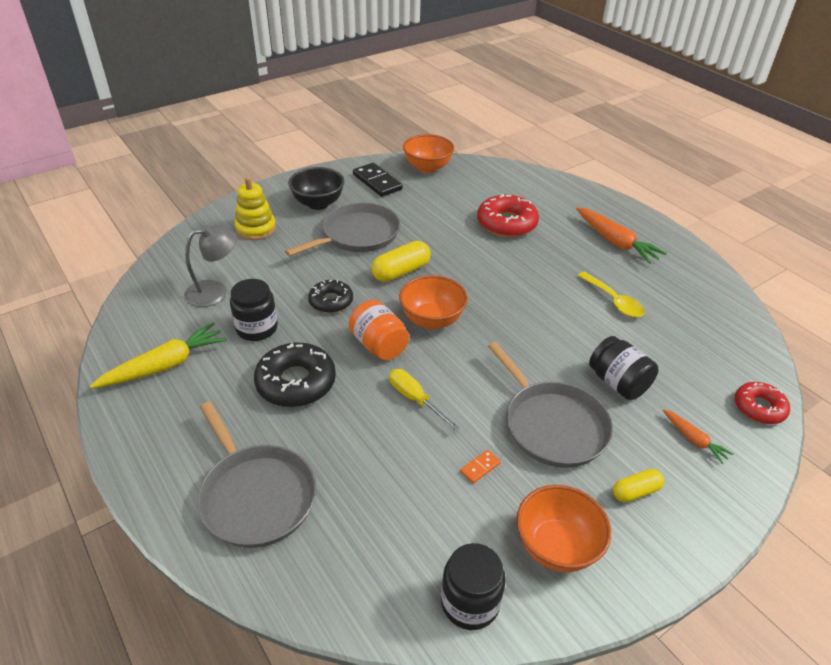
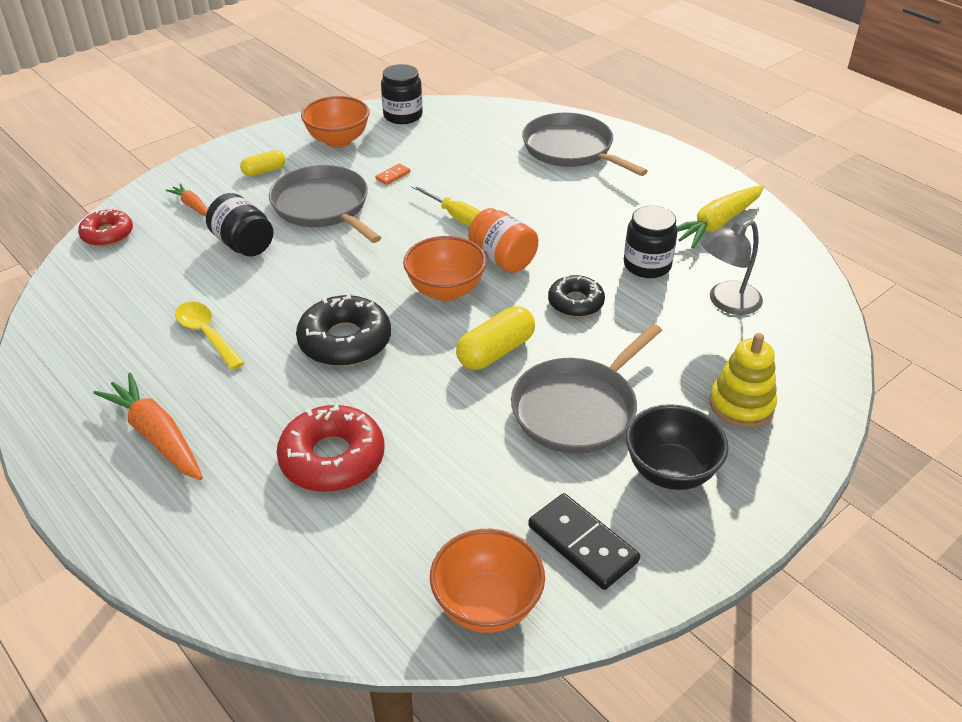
camera: 175 degrees right, 0 degrees up
(296, 382) = (577, 220): black donut -> black donut (345, 341)

